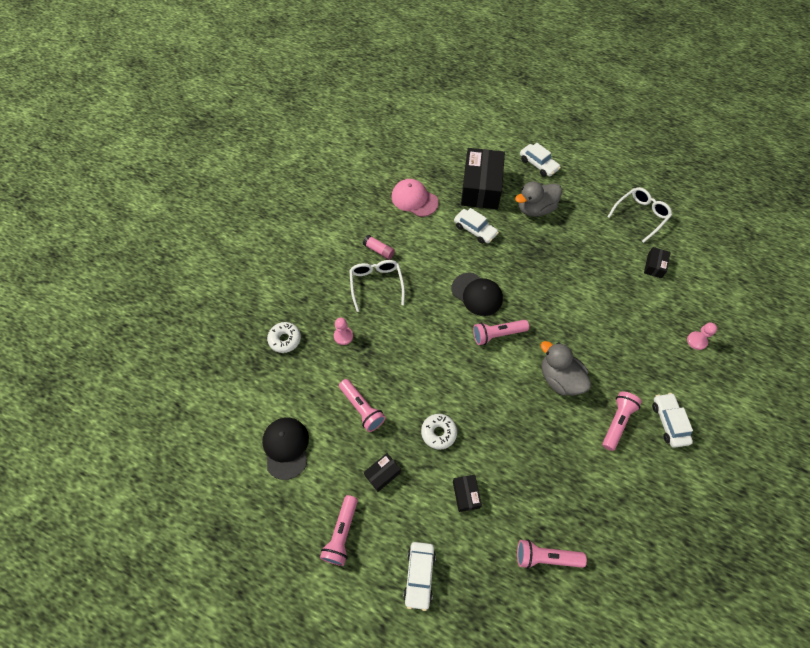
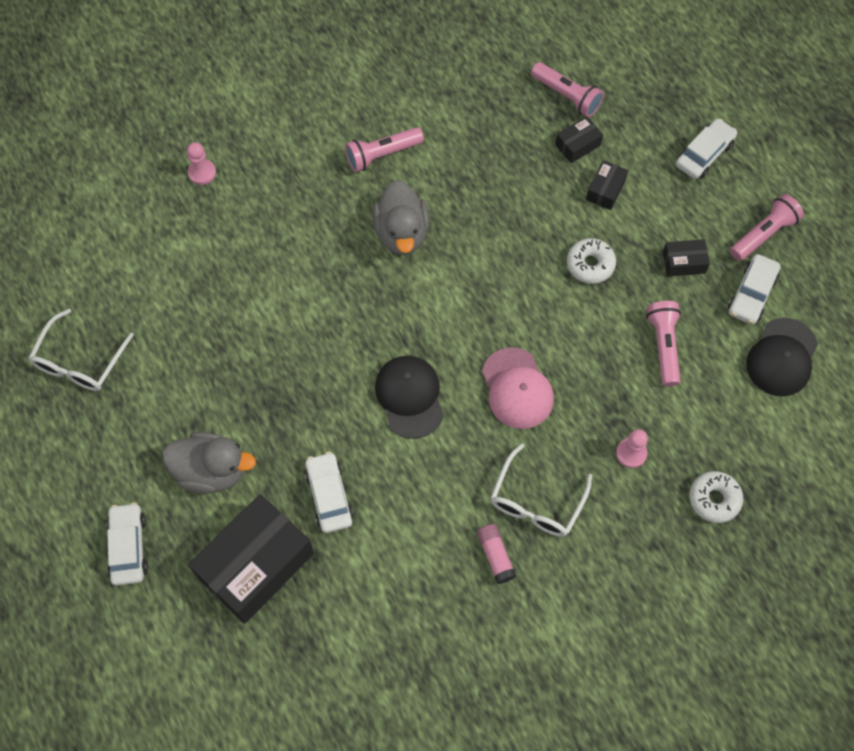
camera: 145 degrees left, 5 degrees up
(414, 199) = (375, 614): pink cap -> pink cap (517, 388)
(497, 334) = (429, 328): pink flashlight -> none
(640, 215) = (79, 361): white glasses -> white glasses turned 60 degrees counterclockwise
(654, 266) = (145, 284): black box -> black box (577, 145)
(669, 422) = (327, 121): white car -> white car (751, 294)

